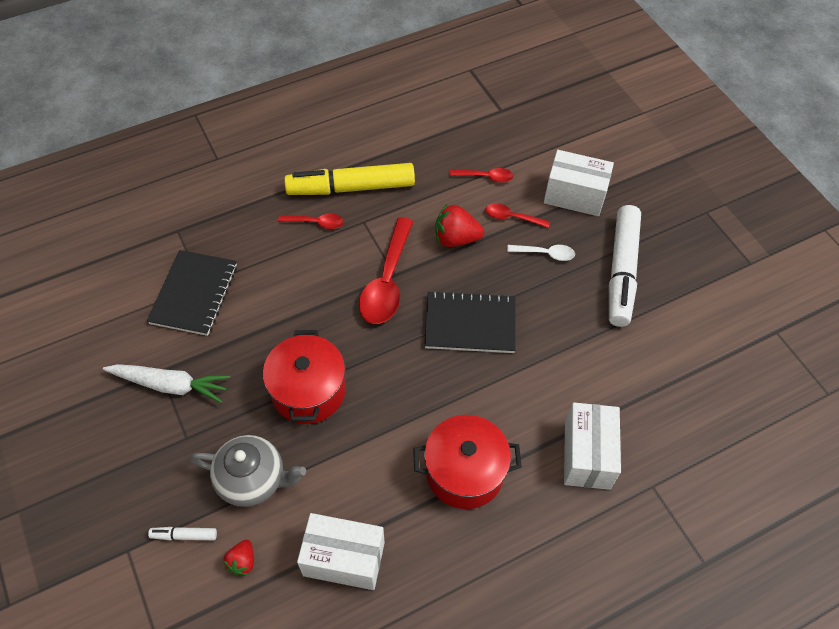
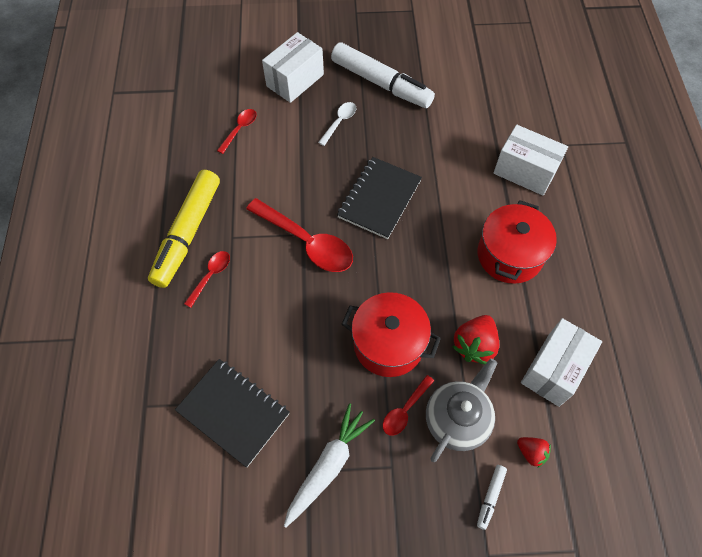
camera: 65 degrees left, 5 degrees up
(456, 238) = (290, 175): red strawberry -> red strawberry (474, 345)
(512, 217) = (292, 129): red spoon -> red spoon (405, 410)

